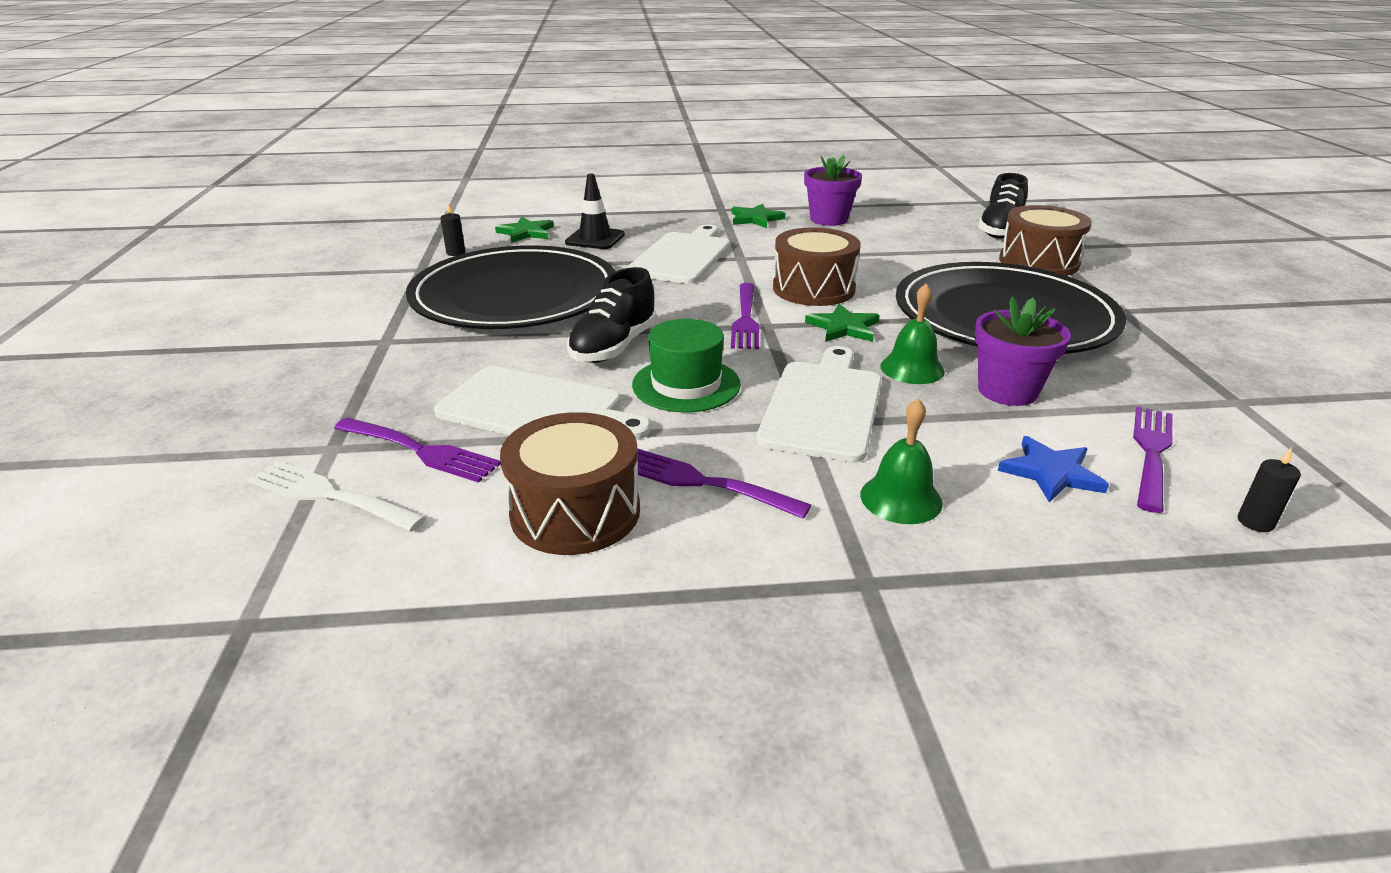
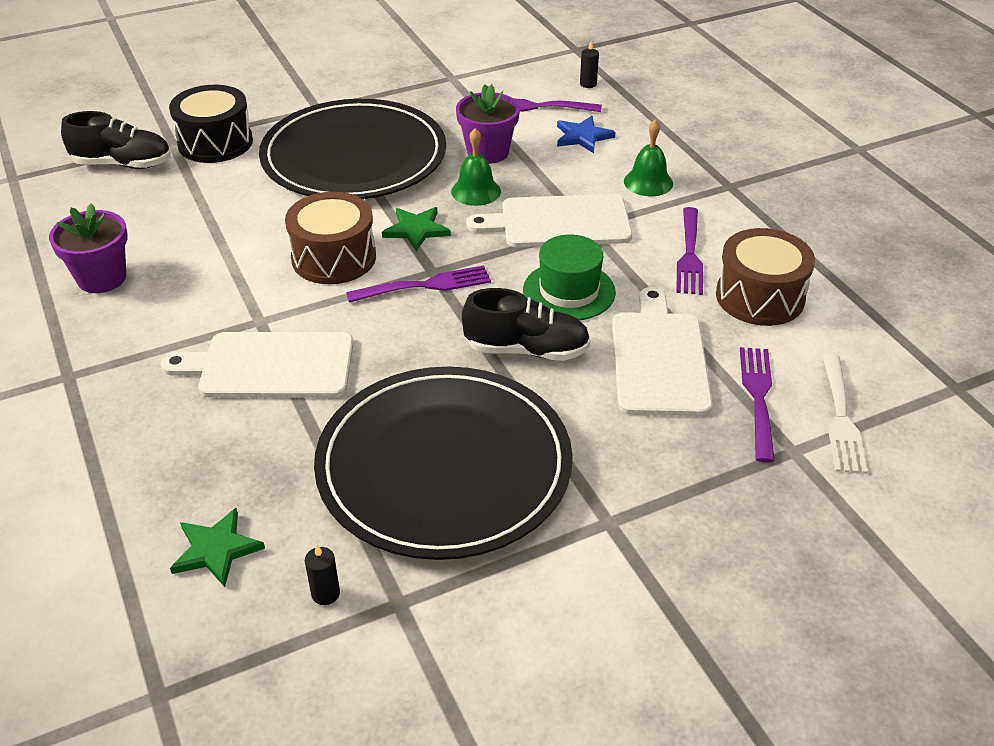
camera: 110 degrees left, 10 degrees up
(595, 239) = (225, 463): black traffic cone -> none
(755, 219) = (109, 336): green star -> none
(1038, 262) = (215, 143): brown drum -> black drum

